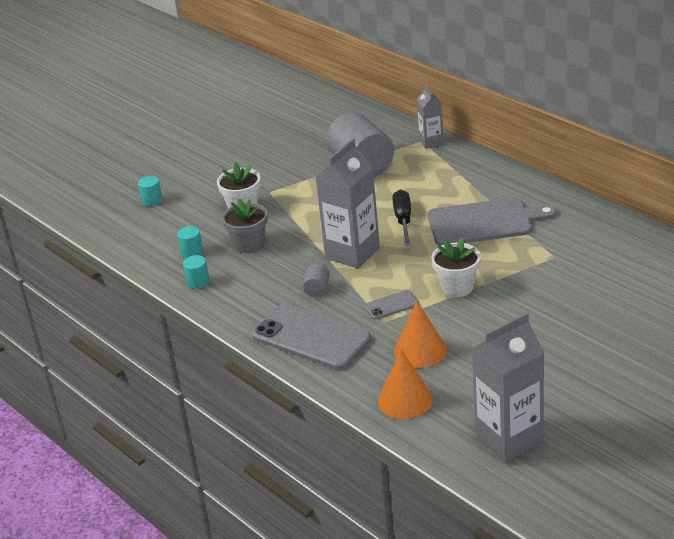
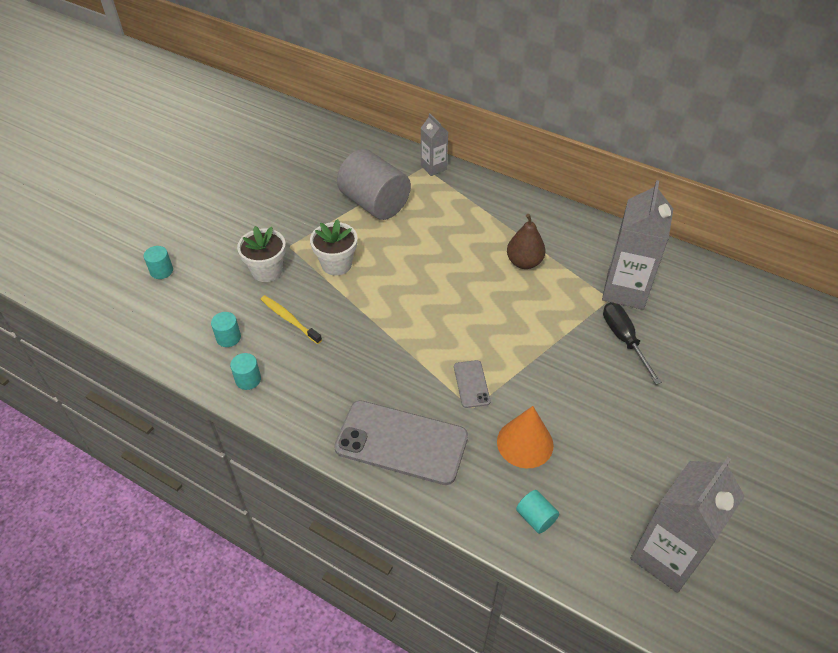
camera: 20 degrees left, 15 degrees up
(249, 244) = (289, 319): grey flower pot -> yellow toothbrush
(317, 289) = (385, 373): grey cylinder -> none
(352, 253) = (405, 318): grey carton -> grey carton (625, 290)
(391, 305) = (471, 384): grey phone -> grey phone turned 60 degrees counterclockwise
(403, 220) = (442, 268): black screwdriver -> black screwdriver (624, 340)
(405, 400) = (535, 518): orange cone -> turquoise cylinder
(457, 287) = (530, 350): white flower pot -> white flower pot (336, 264)
(484, 222) = (524, 262): grey cutting board -> brown pear

